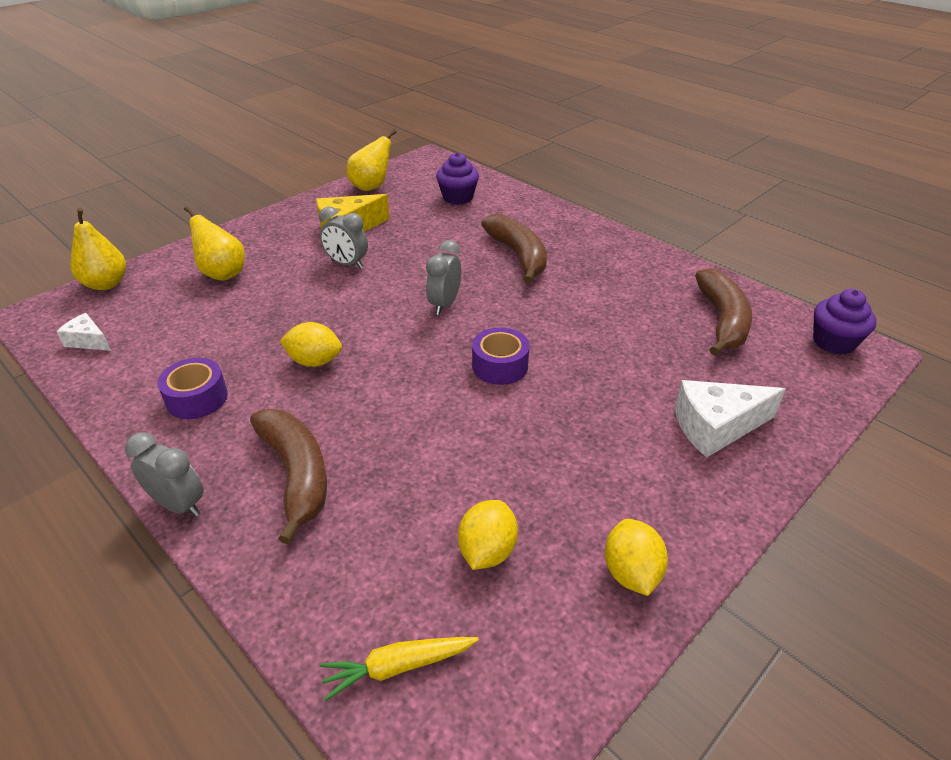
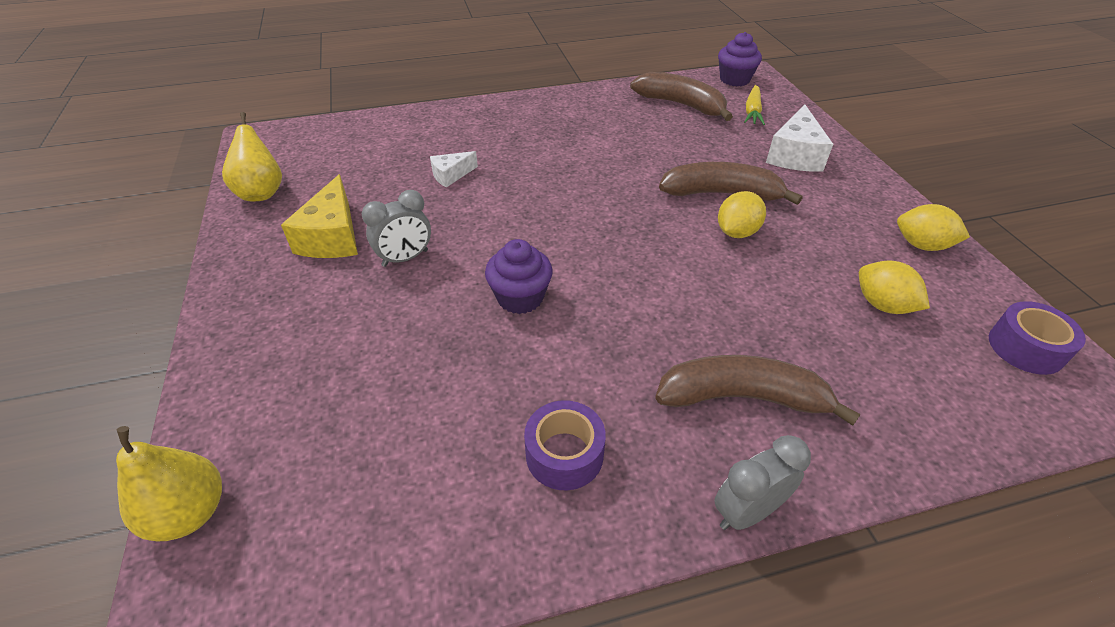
camera: 60 degrees left, 5 degrees up
(88, 341) = (333, 562): white cheese -> white cheese (451, 175)
(222, 273) = (310, 368): yellow pear -> none
(314, 361) = (567, 334): yellow lemon -> yellow lemon (736, 232)
(398, 667) = (992, 395): yellow carrot -> yellow carrot (752, 111)
(444, 304) = (544, 219): grey clock -> none
(458, 197) = (363, 148): purple cupcake -> purple cupcake (520, 297)
(500, 366) = (661, 220): purple tape -> purple tape (1025, 348)
(518, 255) = (507, 153): brown banana -> brown banana (721, 194)

